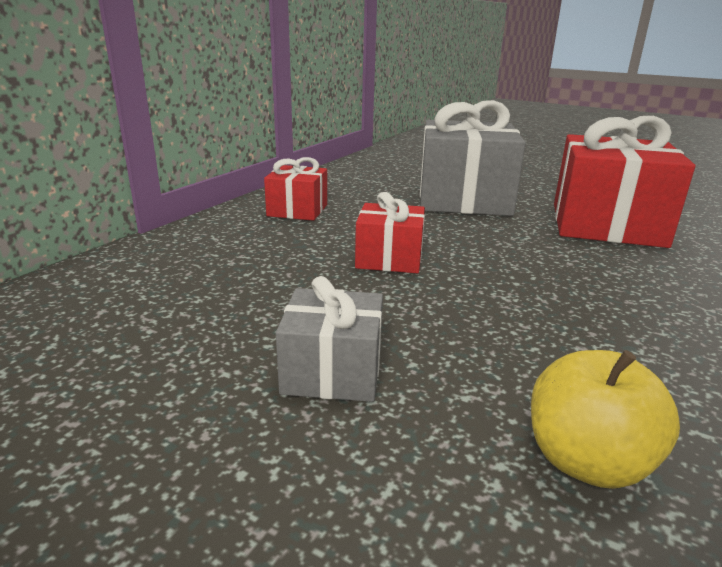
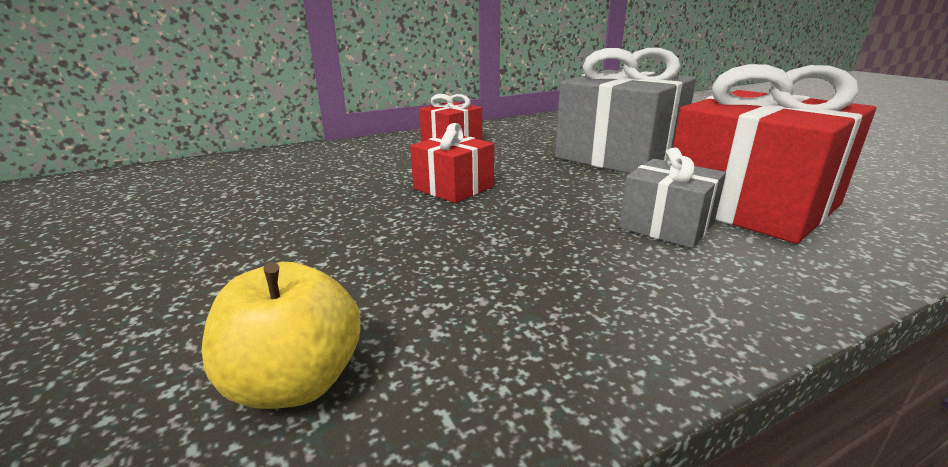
camera: 35 degrees right, 0 degrees up
(332, 371) = (263, 249): grey gift -> grey gift (666, 225)

